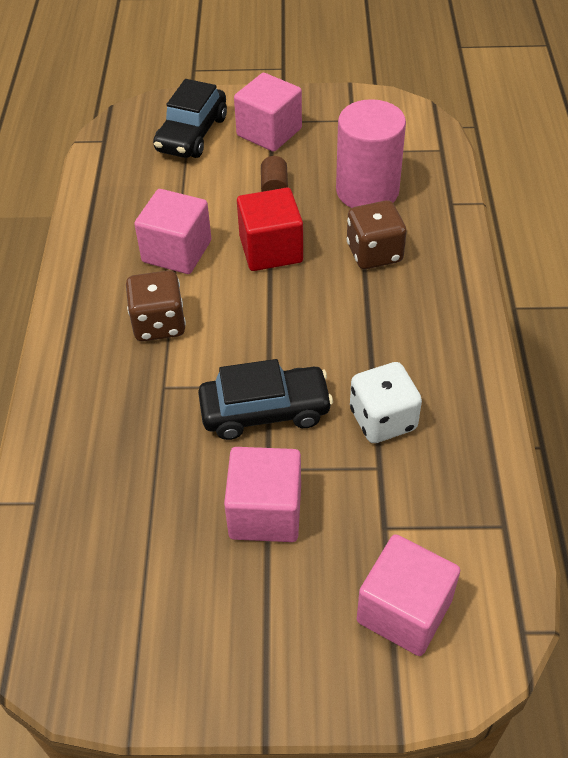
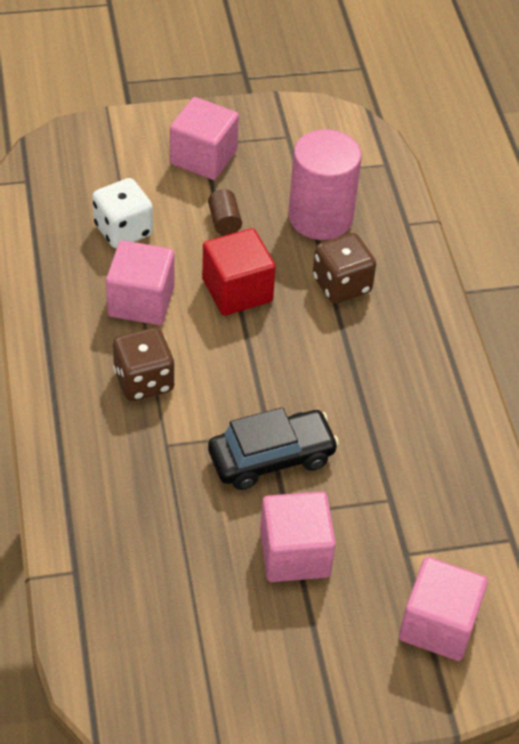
camera: 15 degrees left, 0 degrees up
(192, 134) = (121, 166): black car -> none
(383, 419) = (384, 453): white dice -> white dice (123, 230)

